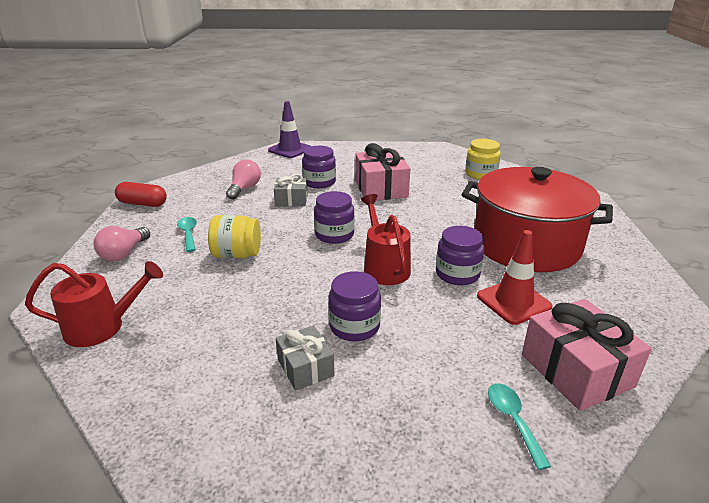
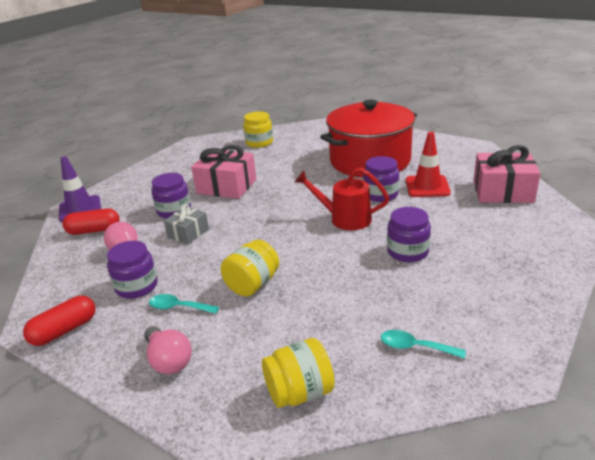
camera: 55 degrees left, 0 degrees up
(102, 327) = (299, 392): red watering can -> yellow jar
(265, 165) = (94, 231): none -> red capsule
(305, 367) = (440, 285): grey gift -> none
(334, 235) = (275, 227): purple jar -> purple jar (137, 286)
(513, 420) = (532, 224): turquoise spoon -> turquoise spoon (415, 347)

